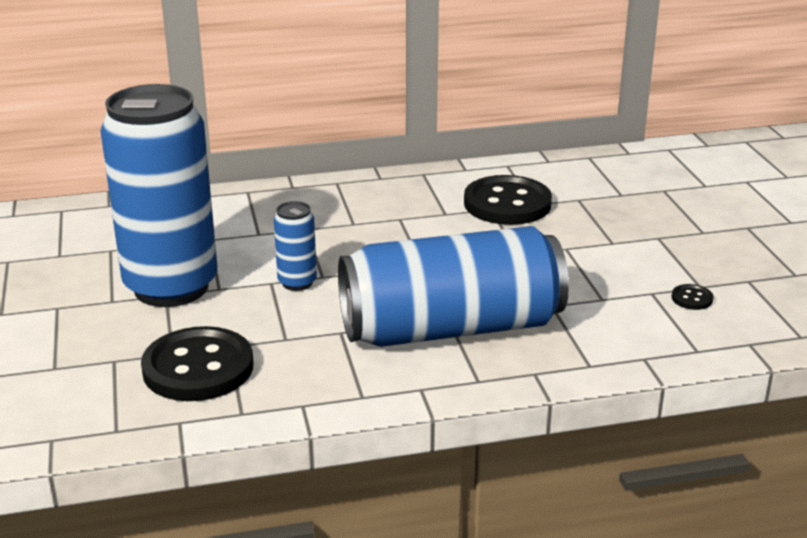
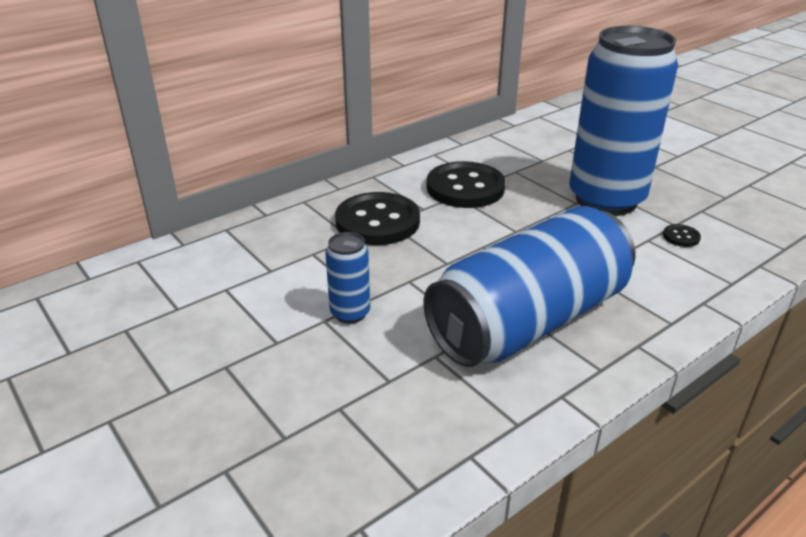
camera: 25 degrees left, 5 degrees up
(171, 287) = (225, 355): blue can -> blue can (606, 200)
(198, 368) = (327, 447): black button -> black button (377, 222)

